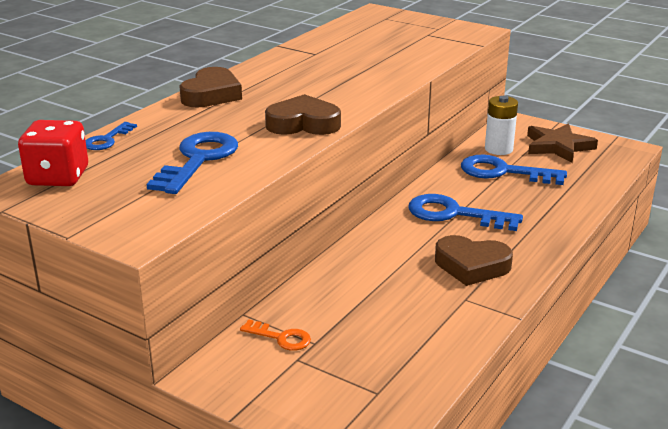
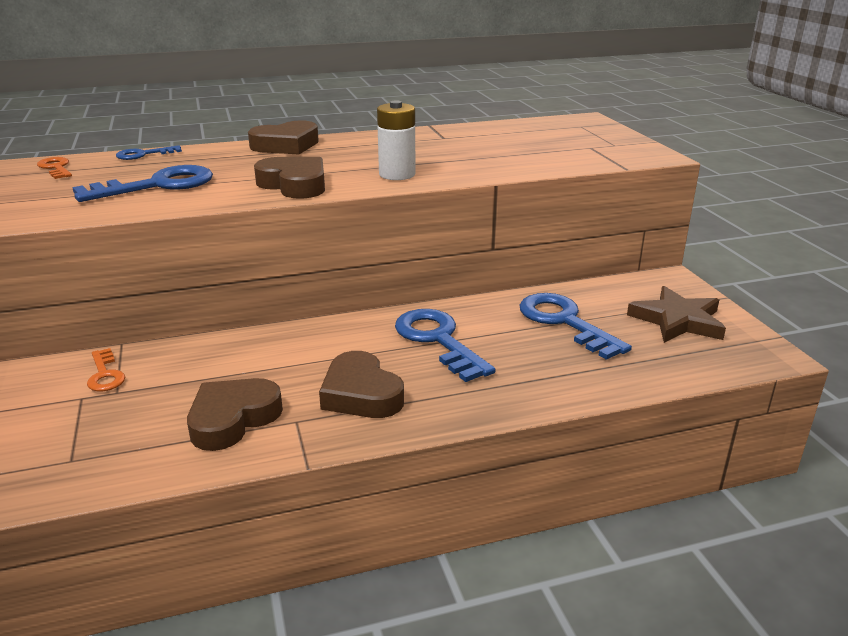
camera: 40 degrees right, 0 degrees up
(58, 177) = (56, 168): red dice -> orange key
(427, 317) = (233, 419): none -> brown heart
(498, 149) = (601, 299): white battery -> white battery (397, 174)

